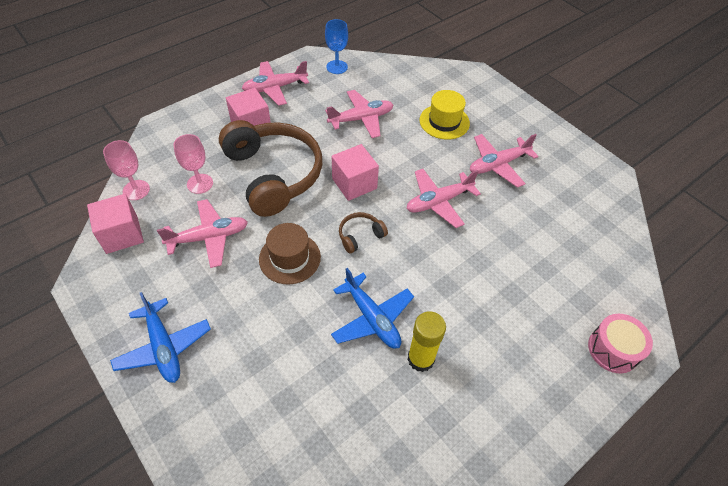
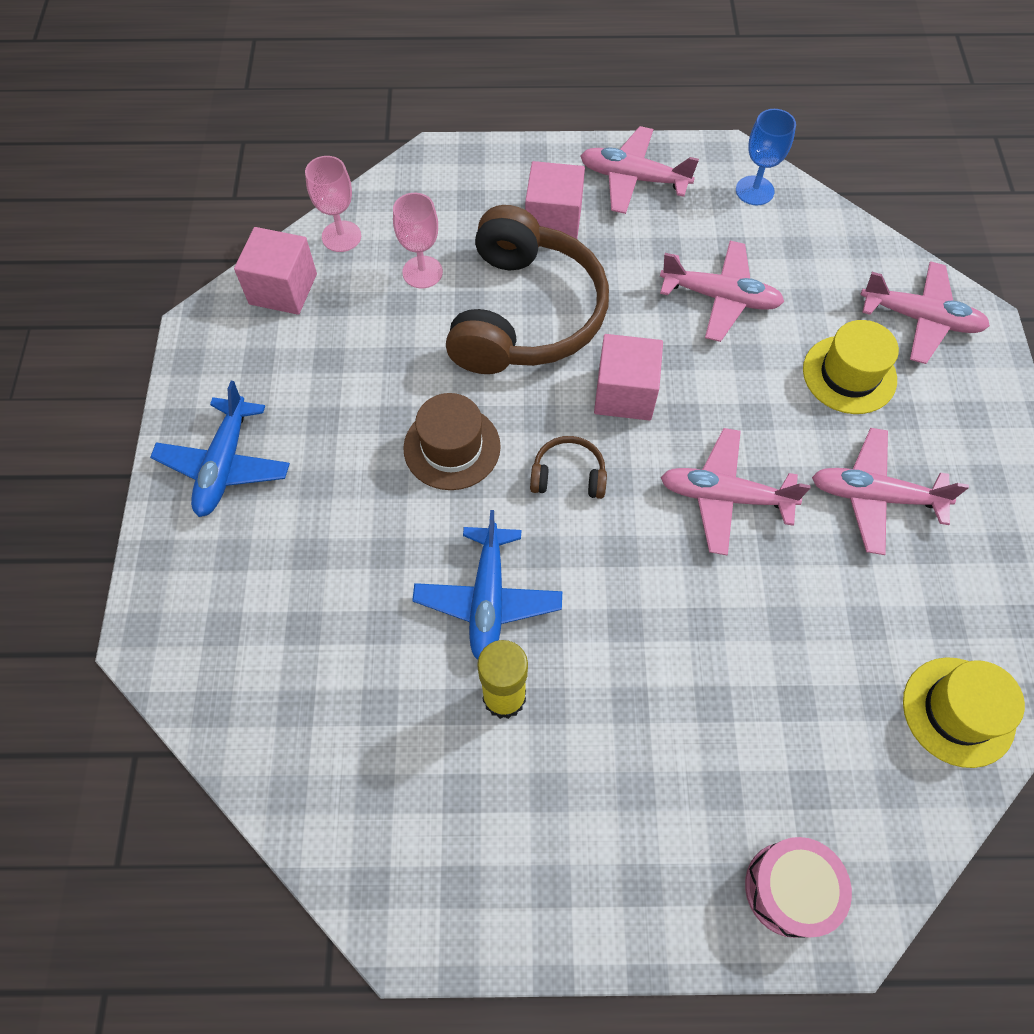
camera: 40 degrees right, 10 degrees up
(208, 237) = (376, 355): pink plane -> pink plane (920, 319)
(605, 229) = (958, 711): none -> yellow hat

